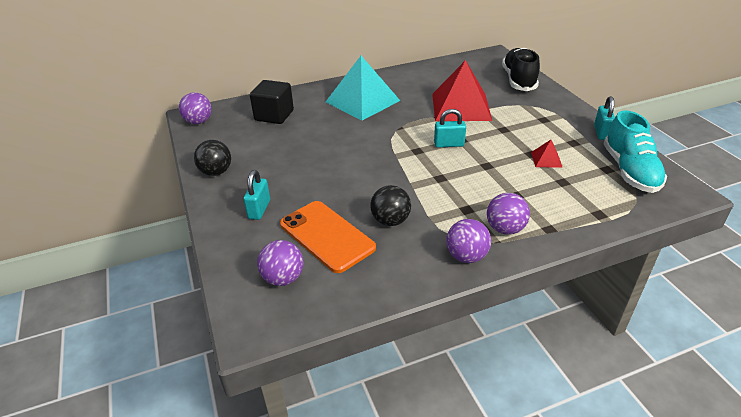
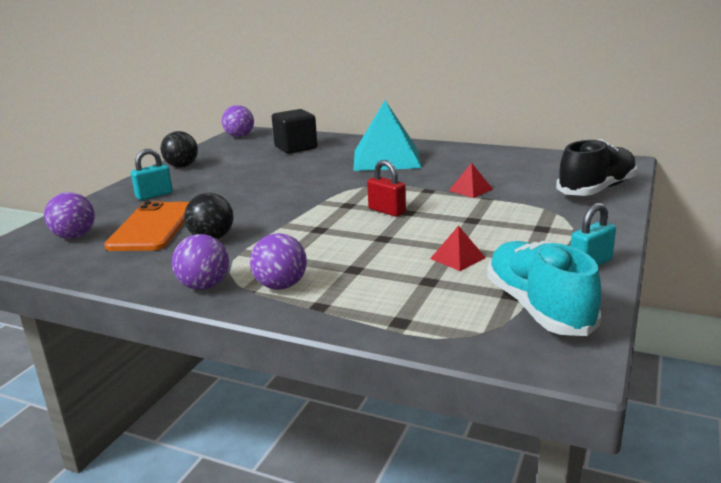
camera: 45 degrees right, 15 degrees down
(449, 144) = (387, 211): turquoise padlock -> red padlock
(461, 107) = (470, 190): red pyramid -> red pyramid, size x0.42
(630, 171) = (538, 308): turquoise shoe -> turquoise shoe turned 120 degrees clockwise

